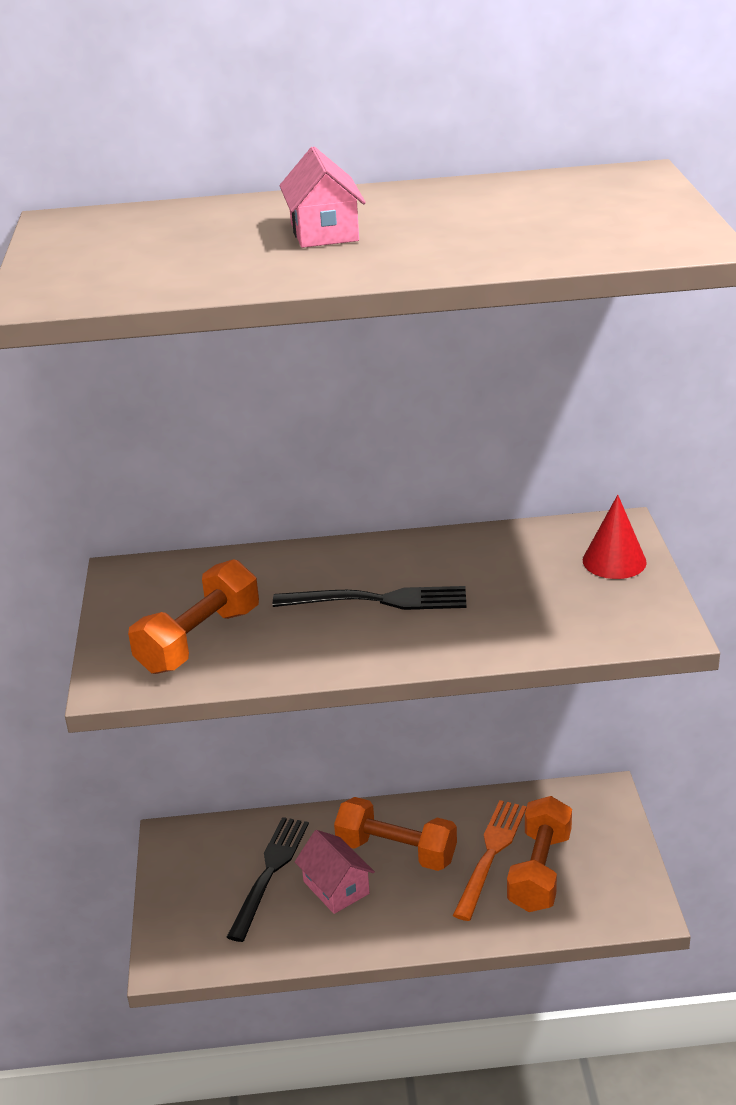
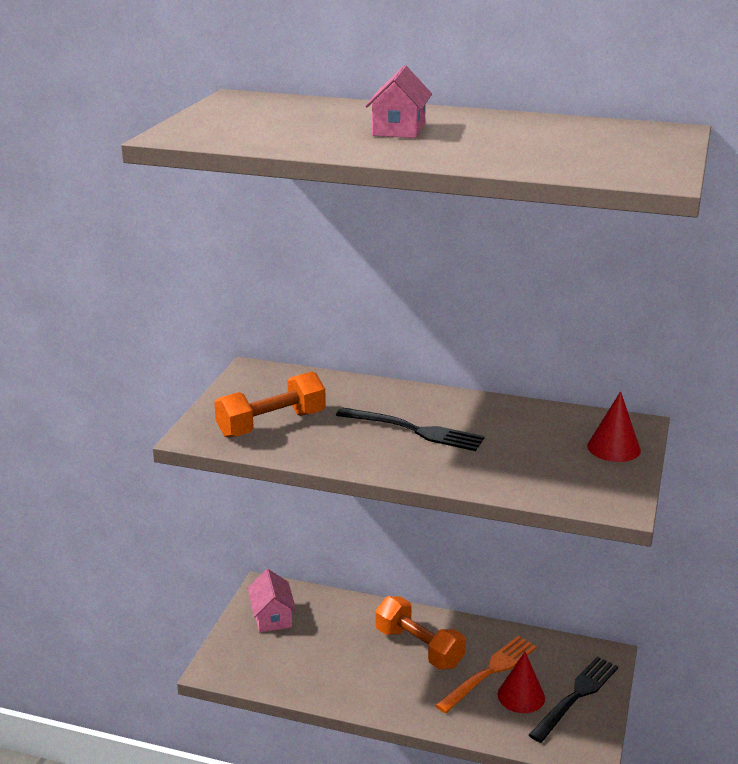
camera: 20 degrees right, 5 degrees down
(270, 872) = (319, 633): black fork -> black fork (576, 696)
(336, 887) = (360, 659): pink house -> pink house (272, 616)
(539, 871) = (521, 696): orange dumbbell -> red cone

